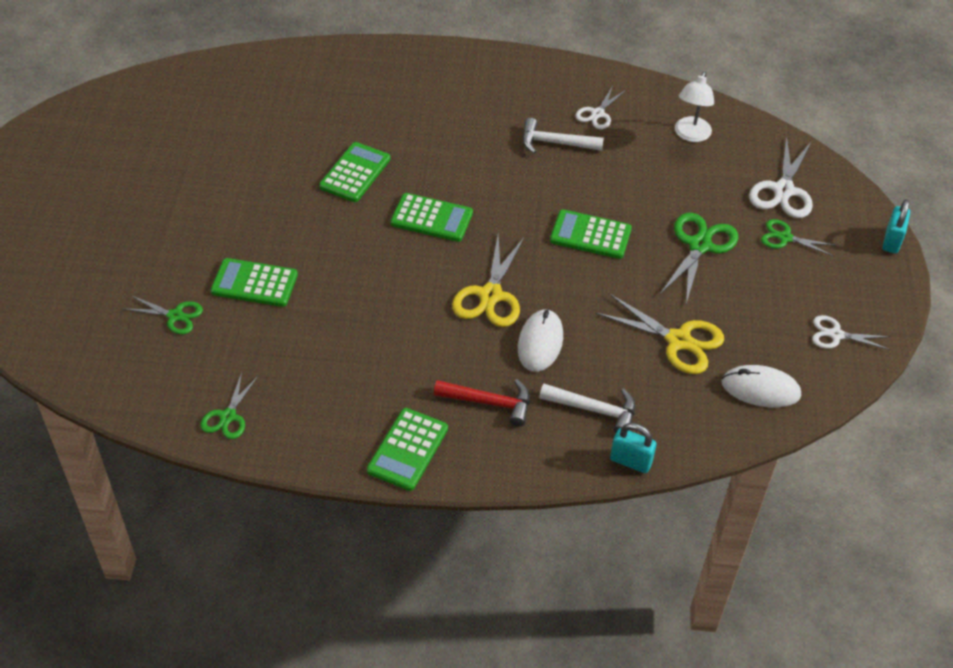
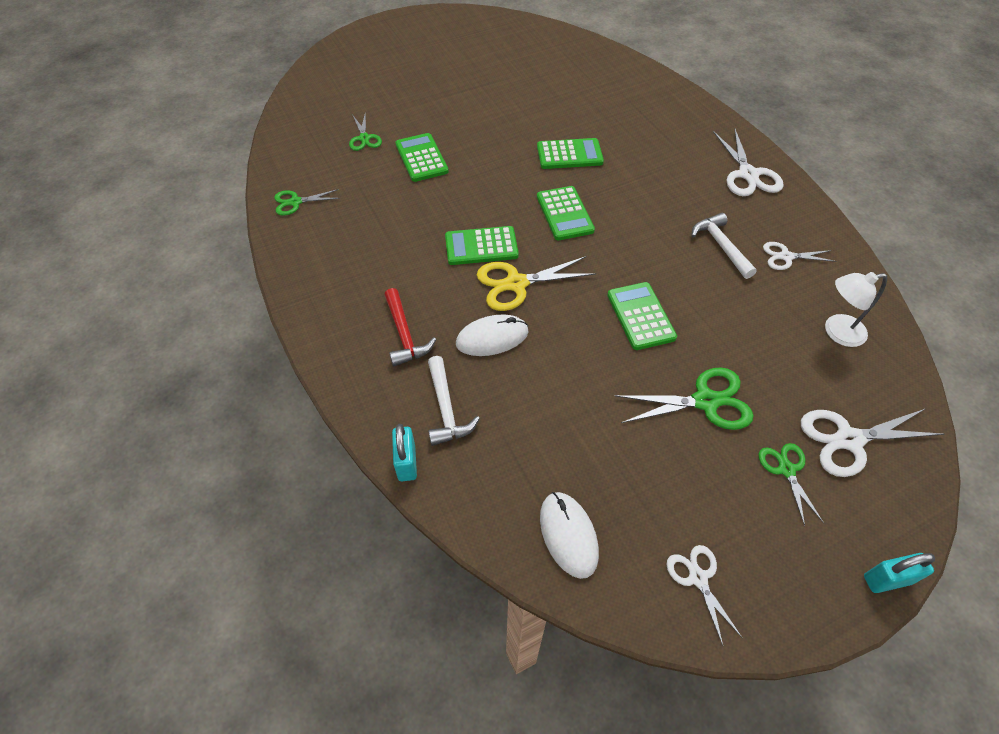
camera: 60 degrees right, 5 degrees up
(408, 450) = (325, 308): green calculator -> green calculator (481, 246)
(488, 76) = (748, 174): none -> white scissors
(678, 341) = (574, 437): yellow scissors -> none

